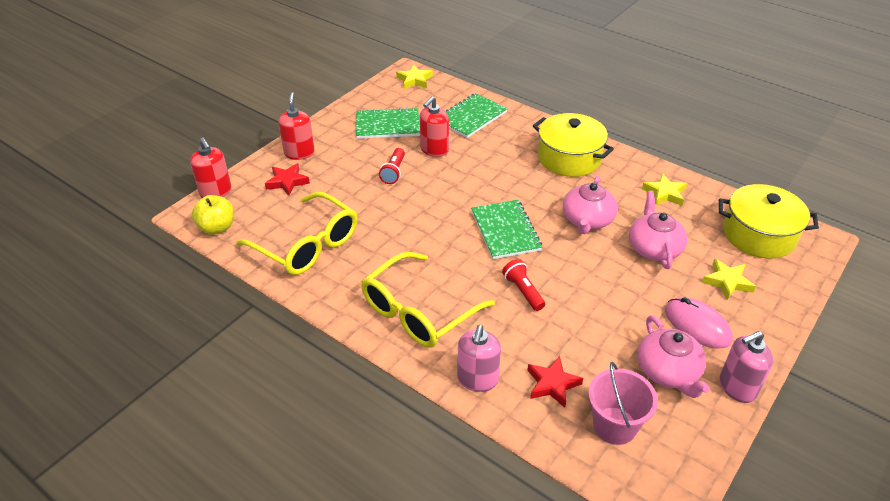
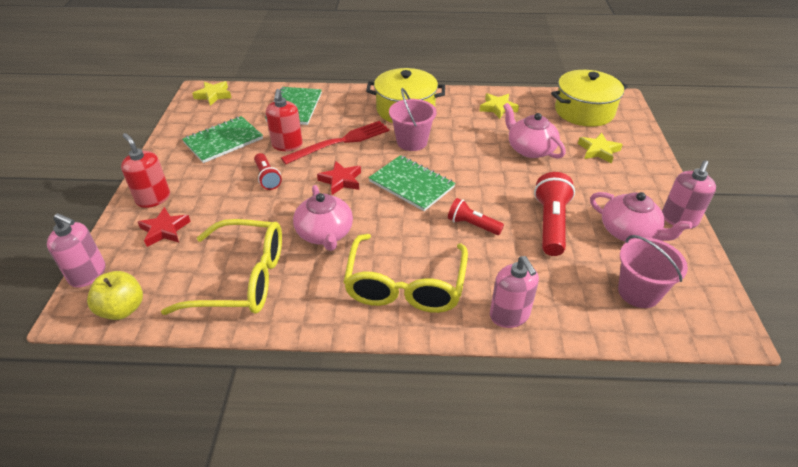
camera: 35 degrees left, 0 degrees up
(216, 192) = (88, 274): red soap dispenser -> pink soap dispenser
(480, 165) = (340, 142): none -> red fork
(544, 192) = (412, 142): none -> pink bucket
(552, 384) = (566, 286): red star -> red star (341, 180)
(587, 220) = (464, 149): pink teapot -> pink teapot (325, 233)
(597, 326) = (551, 224): none -> red flashlight
(697, 325) = (612, 189): pink mouse -> none

